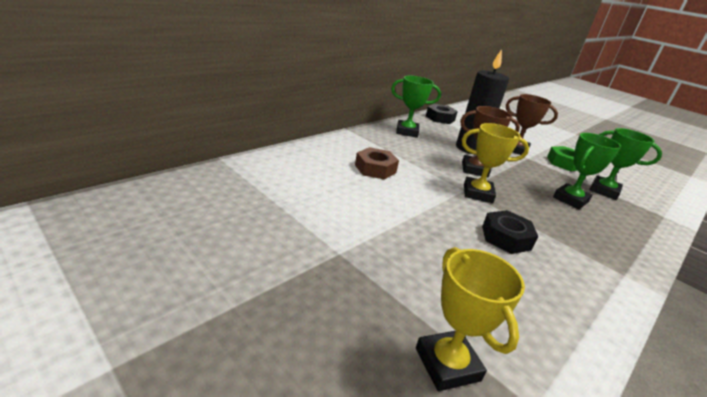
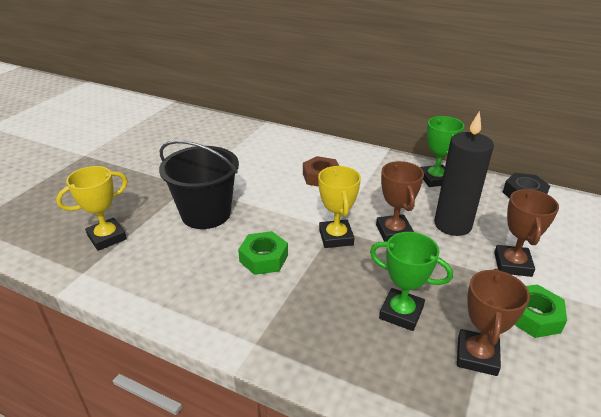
camera: 75 degrees right, 5 degrees up
(415, 254) = (206, 213): none -> black bucket
(506, 238) = (264, 258): black nut -> green nut
(604, 191) = (477, 356): green trophy -> brown trophy

